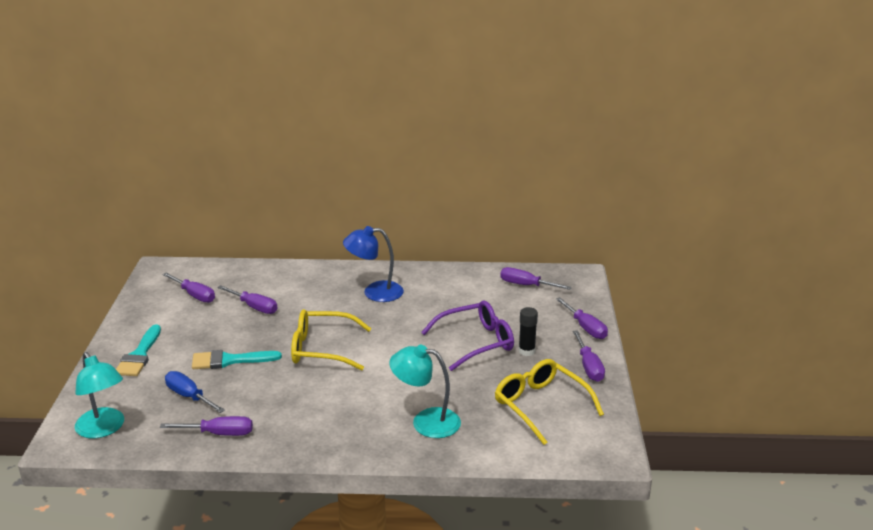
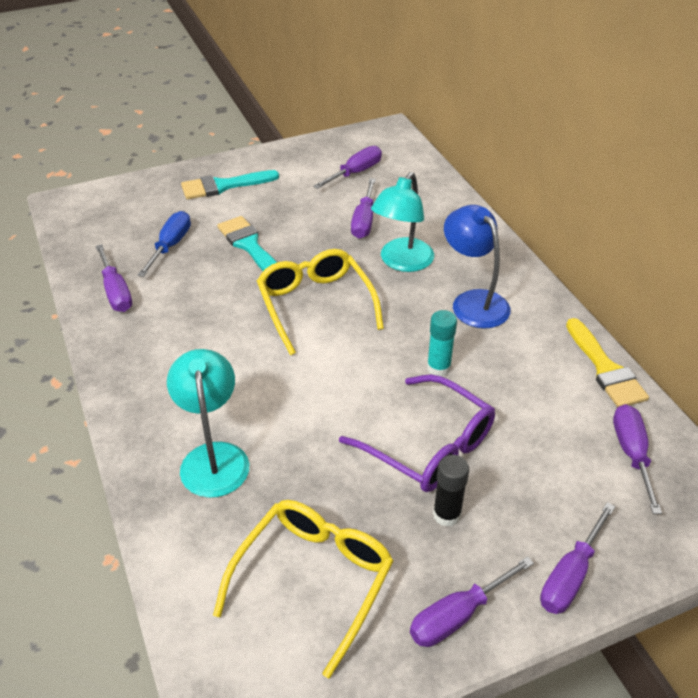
camera: 65 degrees right, 15 degrees up
(103, 429) = (93, 217): turquoise lamp -> turquoise lamp (402, 262)
(194, 295) = (355, 173): purple screwdriver -> purple screwdriver turned 150 degrees counterclockwise
(419, 321) = (438, 368): none -> turquoise glue stick
(464, 271) = (605, 368): none -> yellow brush

